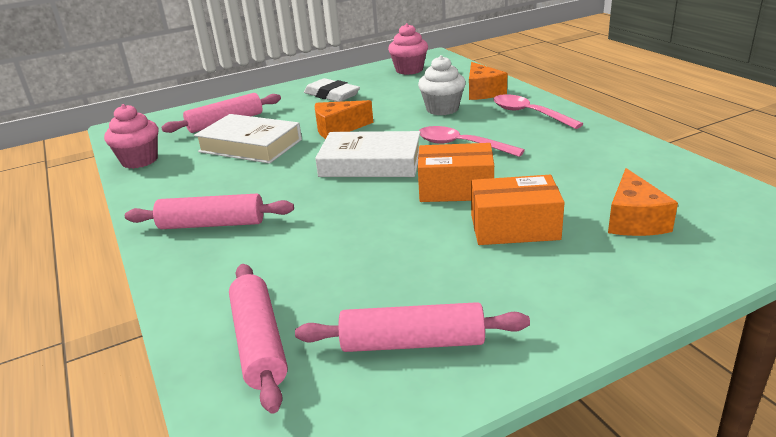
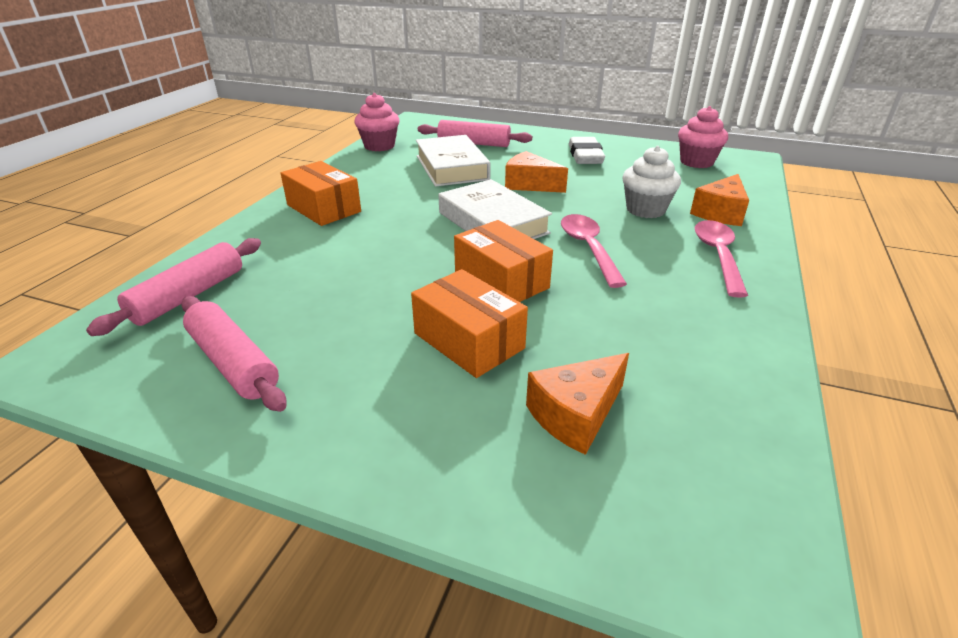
camera: 45 degrees right, 5 degrees up
(212, 224) = (324, 208): pink rolling pin -> orange box

